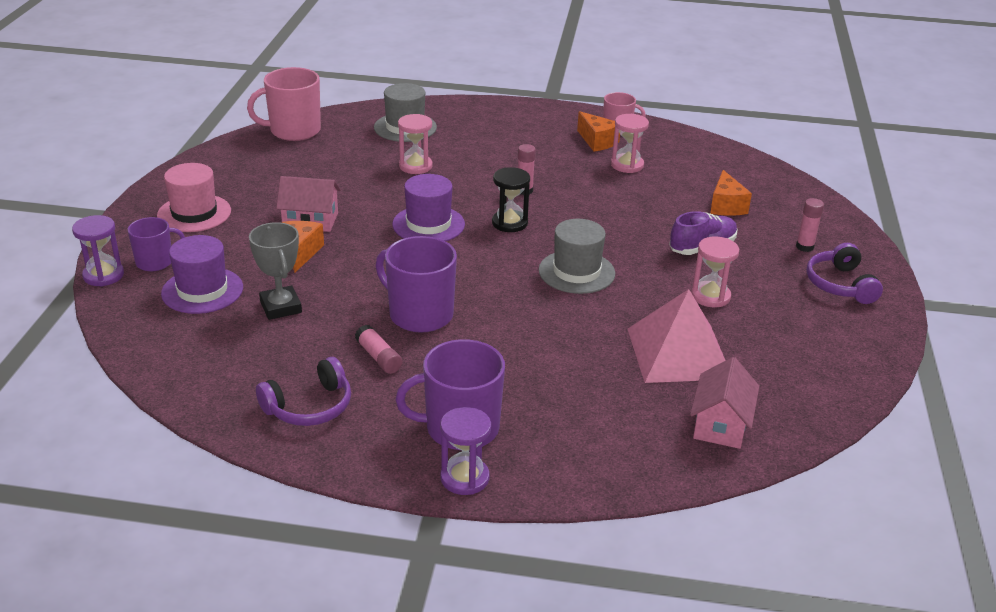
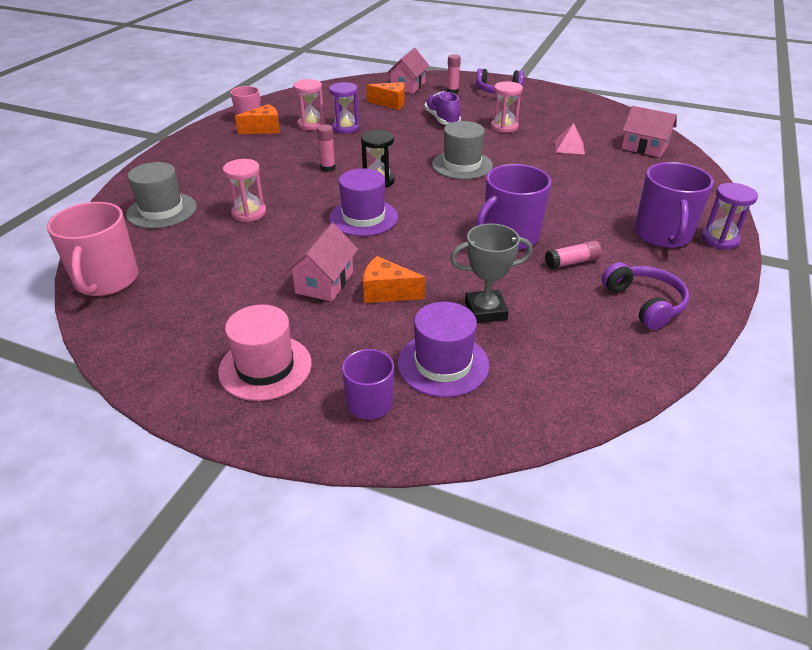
camera: 75 degrees left, 5 degrees up
(103, 275) = (386, 452): purple hourglass -> purple hourglass (345, 128)
(679, 353) = (569, 147): pink pyramid -> pink pyramid, size x0.47
(795, 211) = (408, 86): none -> pink house

